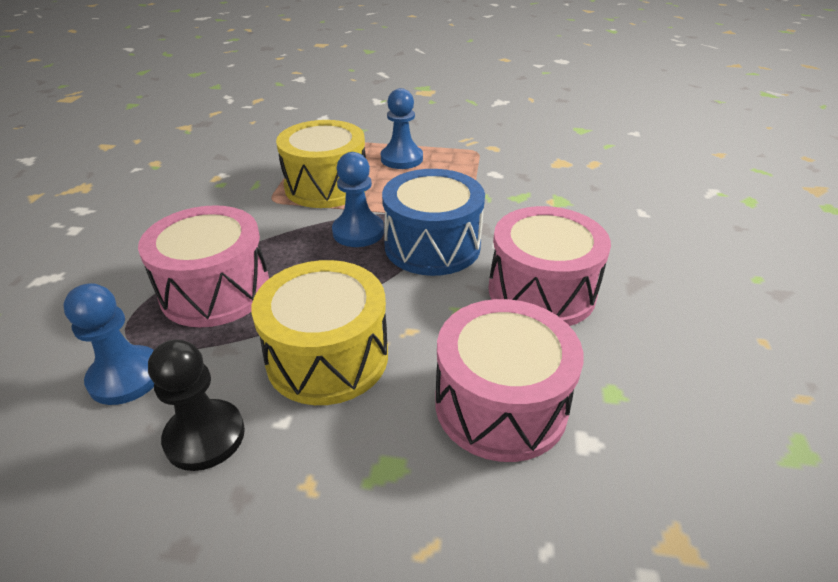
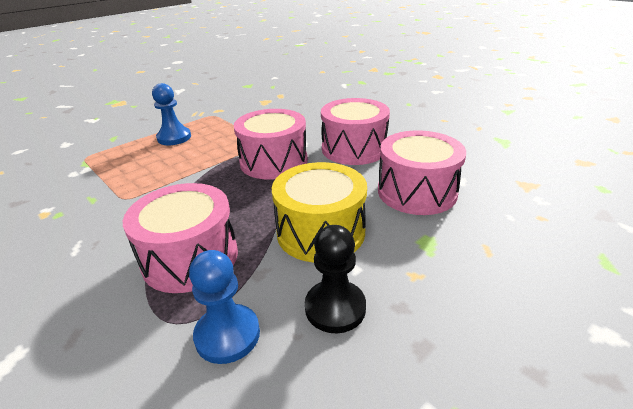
camera: 50 degrees left, 5 degrees down
(326, 186) = (151, 172): yellow drum -> none
(358, 232) = (221, 179): blue pawn -> none
(432, 246) = (274, 161): blue drum -> pink drum

